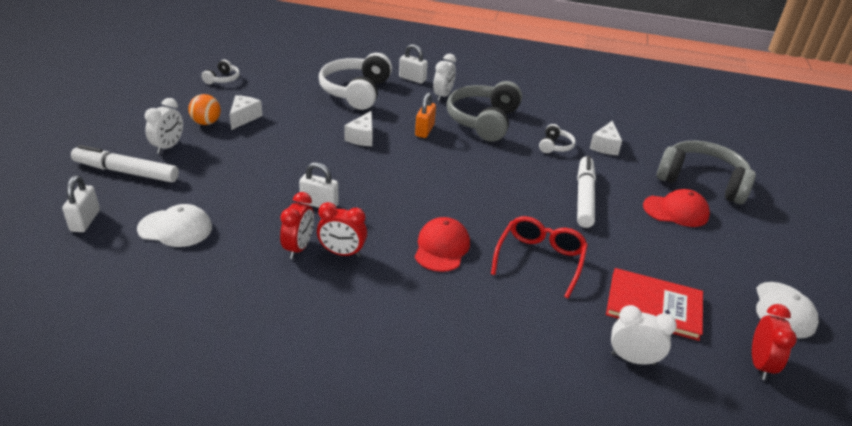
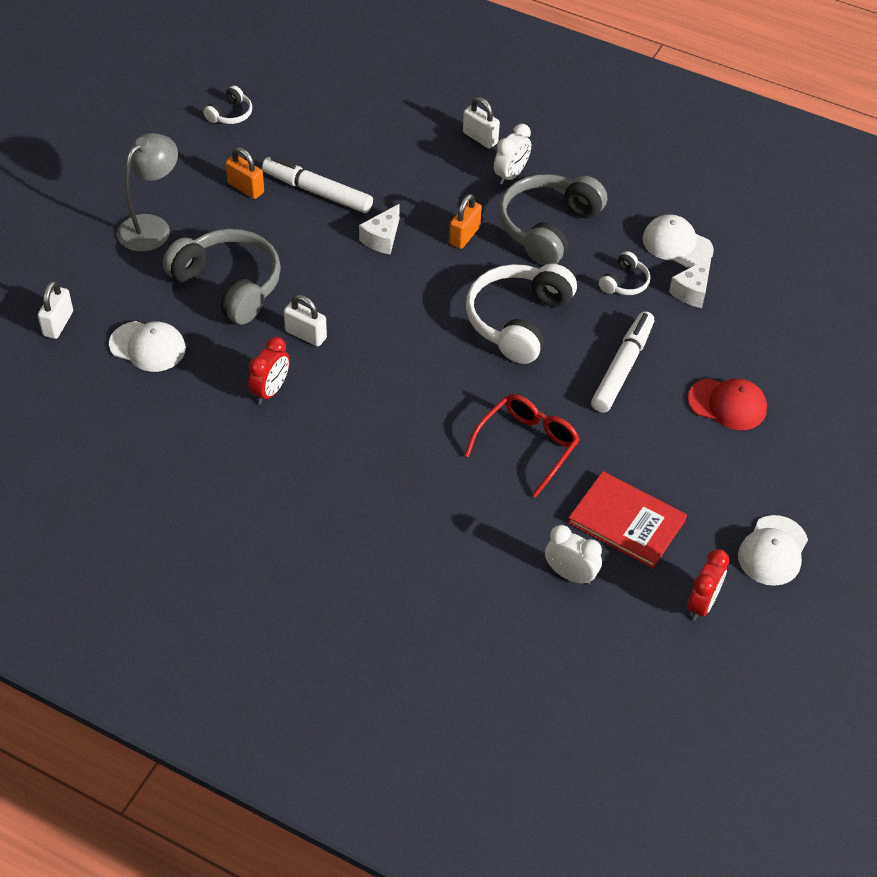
camera: 15 degrees right, 15 degrees up
(126, 172) = (103, 260): white marker -> white marker (317, 192)
(168, 147) = (152, 226): white clock -> grey lamp
(206, 123) = (200, 192): orange ball -> none
(244, 118) = (245, 188): white cheese -> orange padlock
(342, 253) = (314, 404): red clock -> none
(356, 91) = (396, 155): white headphones -> white headphones (518, 321)
(441, 247) = (424, 413): red cap -> none
(578, 122) = (677, 244): none -> white cap
(701, 181) = (790, 365): grey headphones -> grey headphones (229, 285)

